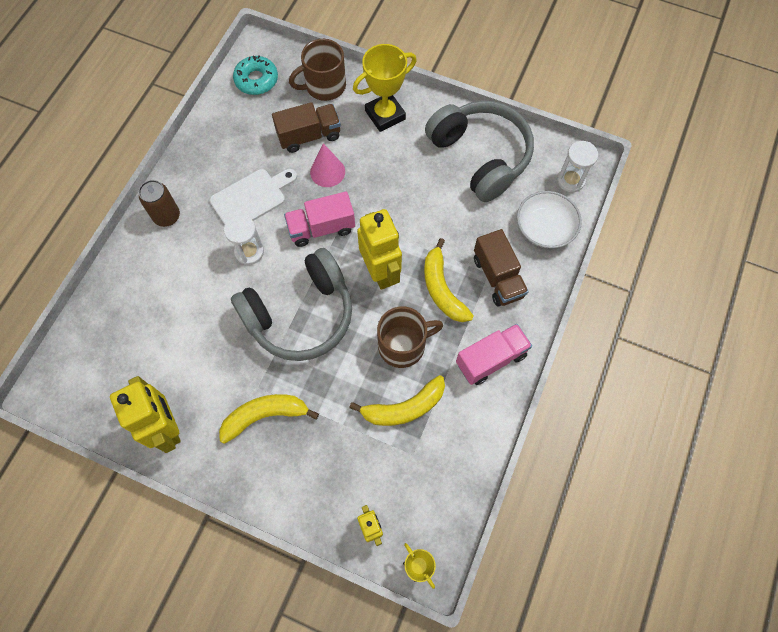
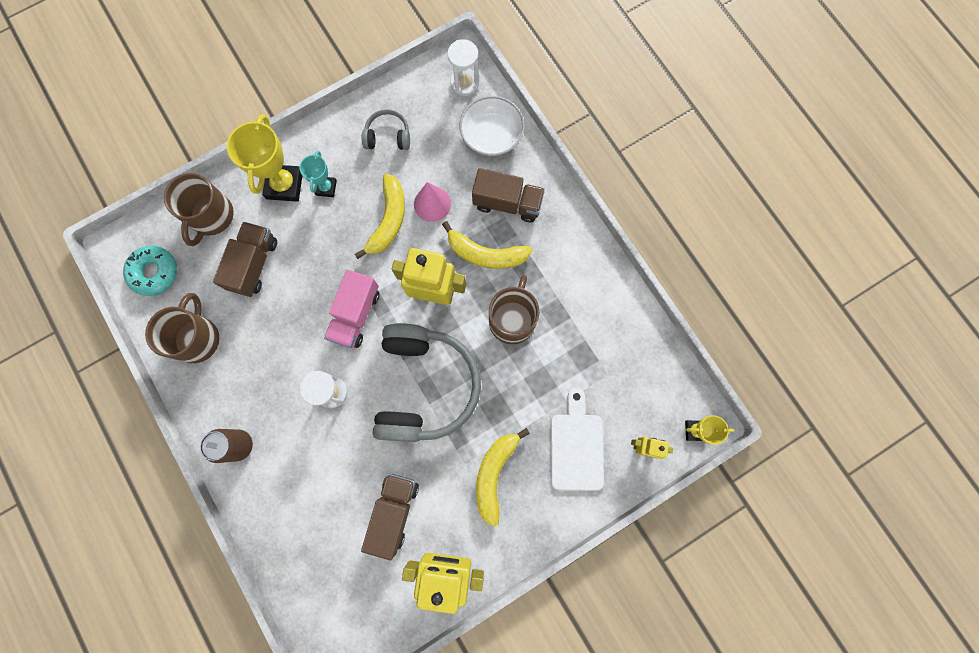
camera: 55 degrees left, 10 degrees up
(185, 358) = (394, 511): none -> brown truck
(227, 137) = (197, 338): none -> brown mug
(251, 198) = (279, 356): white cutting board -> white cutting board (576, 446)
(327, 172) = (303, 273): pink cone -> pink cone (432, 204)
(403, 407) = (565, 355): yellow banana -> yellow banana (388, 221)
(405, 143) = (326, 188): none -> turquoise trophy
(480, 156) = (388, 136): grey headphones -> grey headphones, size x0.45
(491, 359) = (572, 259): pink truck -> none

